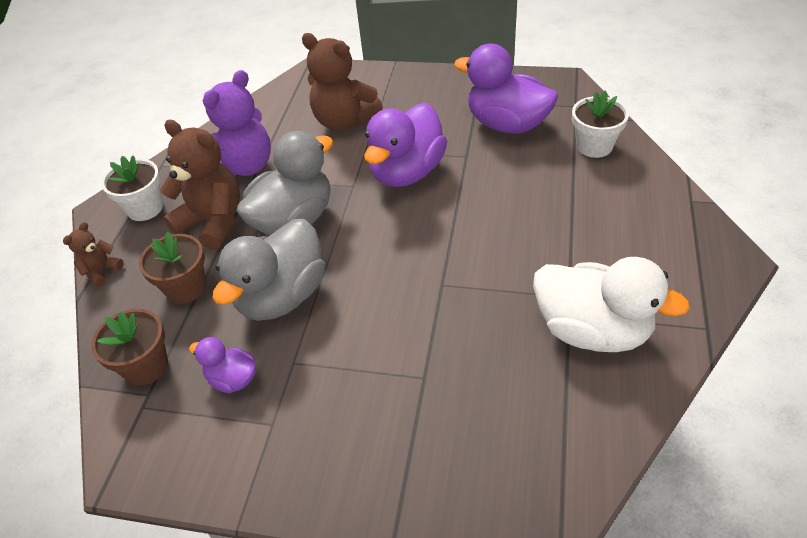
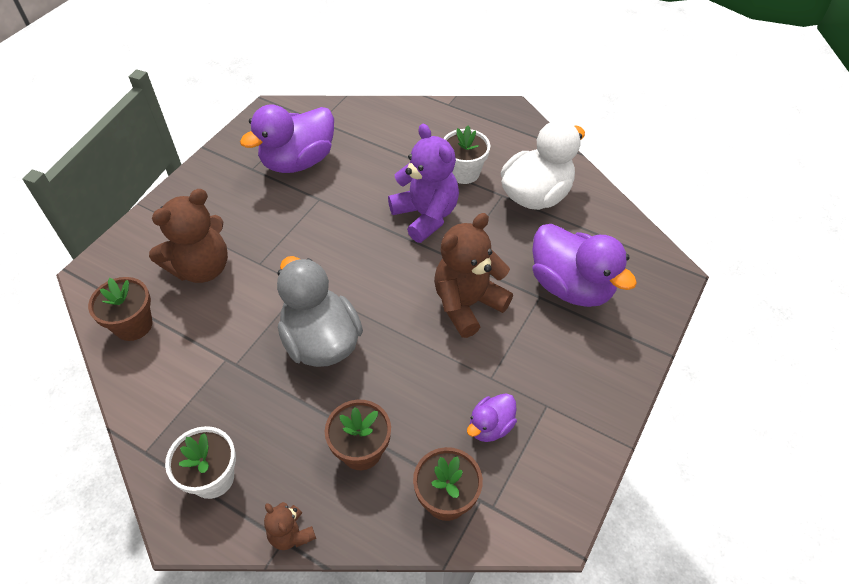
camera: 75 degrees left, 5 degrees up
(213, 222) = (279, 411): brown teddy bear -> brown teddy bear (467, 304)
(244, 166) = (210, 368): purple teddy bear -> purple teddy bear (426, 216)
(271, 112) = (133, 325): none -> brown flower pot
(282, 296) = (414, 371): grey duck -> none
(407, 172) = (312, 243): purple duck -> purple duck (571, 286)
(594, 146) = (361, 125): white flower pot -> white flower pot (464, 172)

